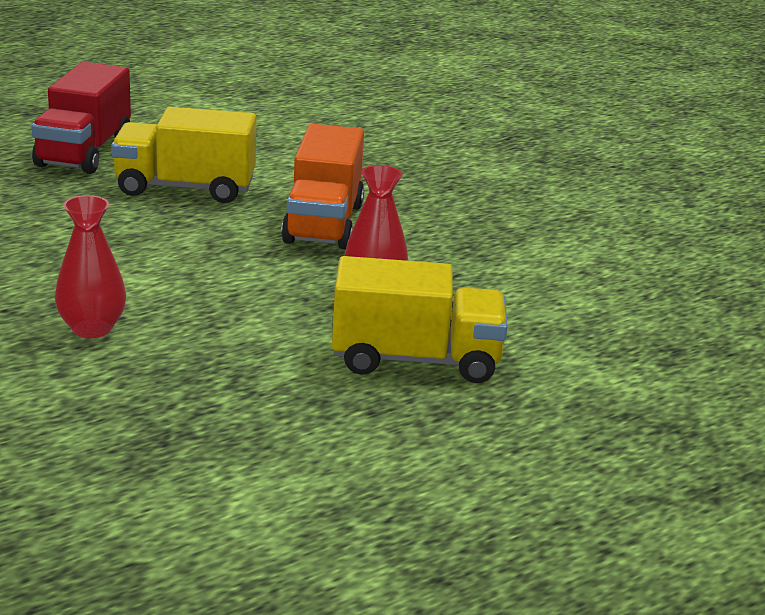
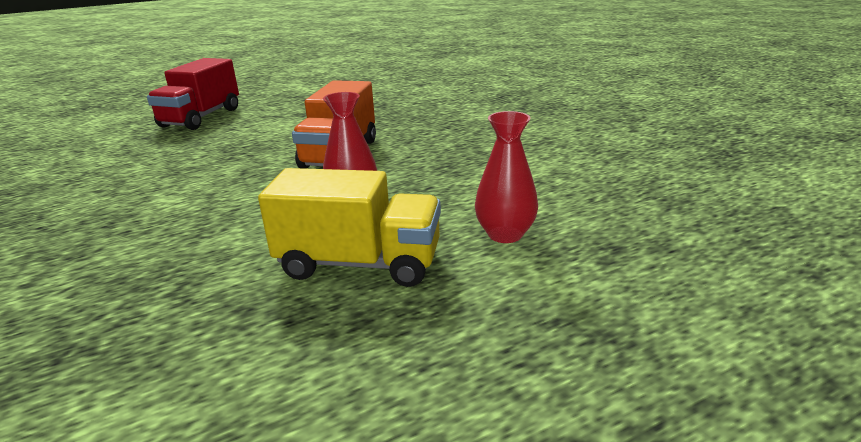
camera: 10 degrees right, 0 degrees up
(92, 328) = (93, 241): red vase -> red vase (505, 234)
(185, 188) = (253, 135): yellow truck -> none

